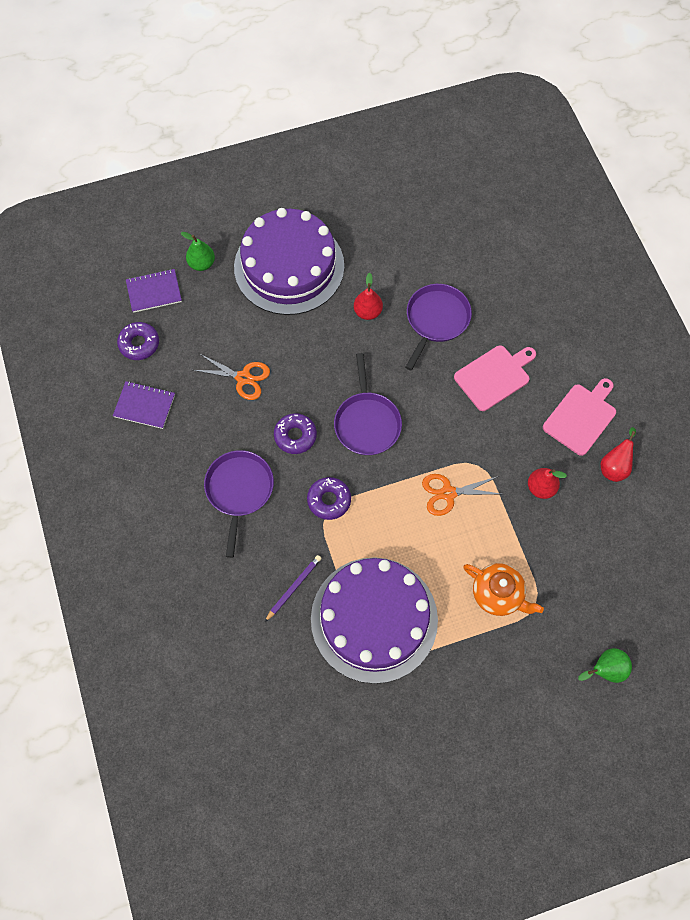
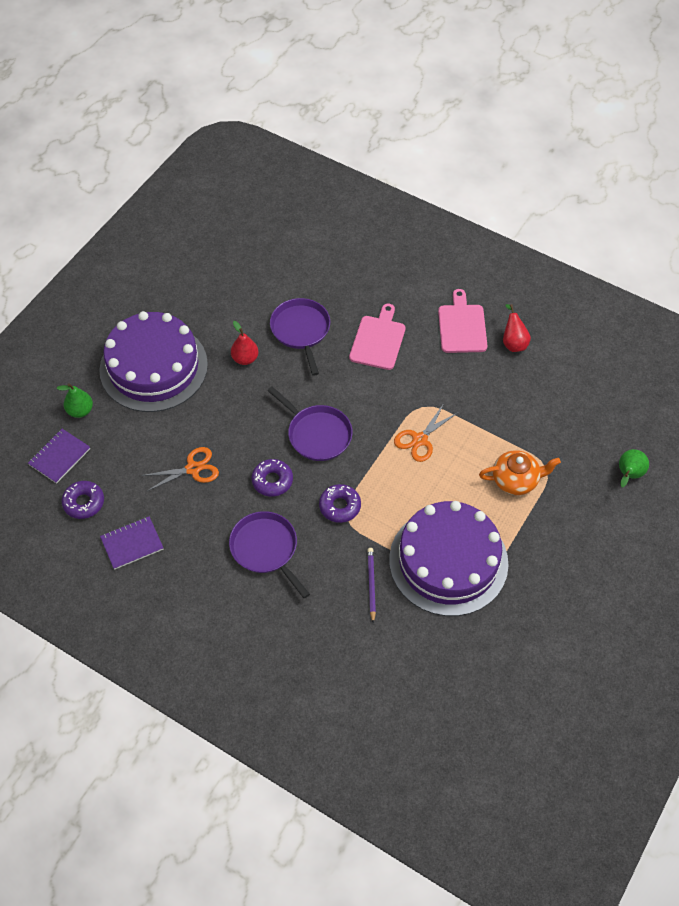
camera: 40 degrees left, 10 degrees down
(541, 488) = (478, 390): red pear -> none

